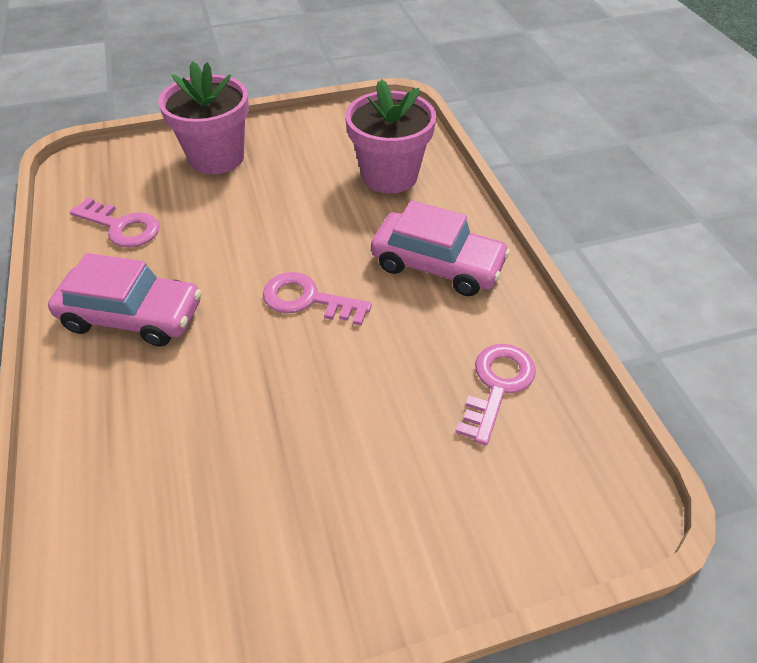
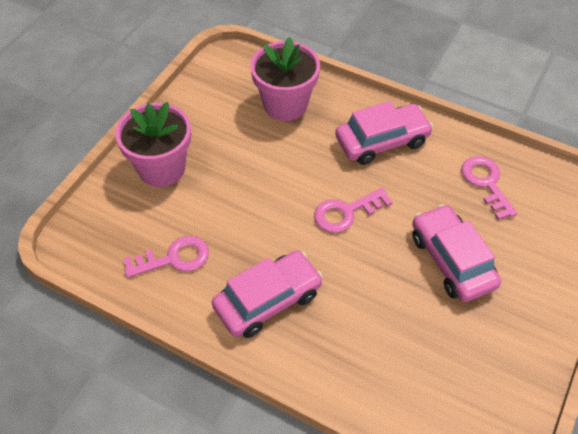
camera: 45 degrees left, 5 degrees up
(343, 428) = (451, 260): none -> pink car

